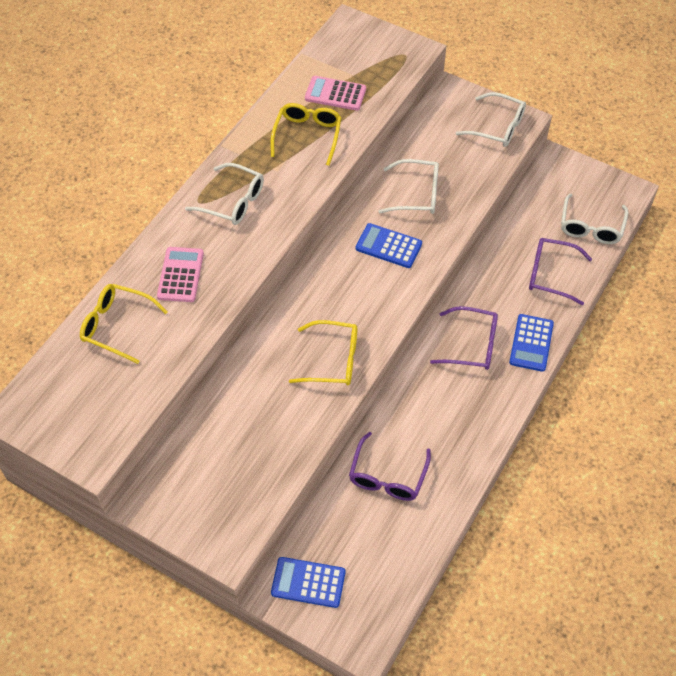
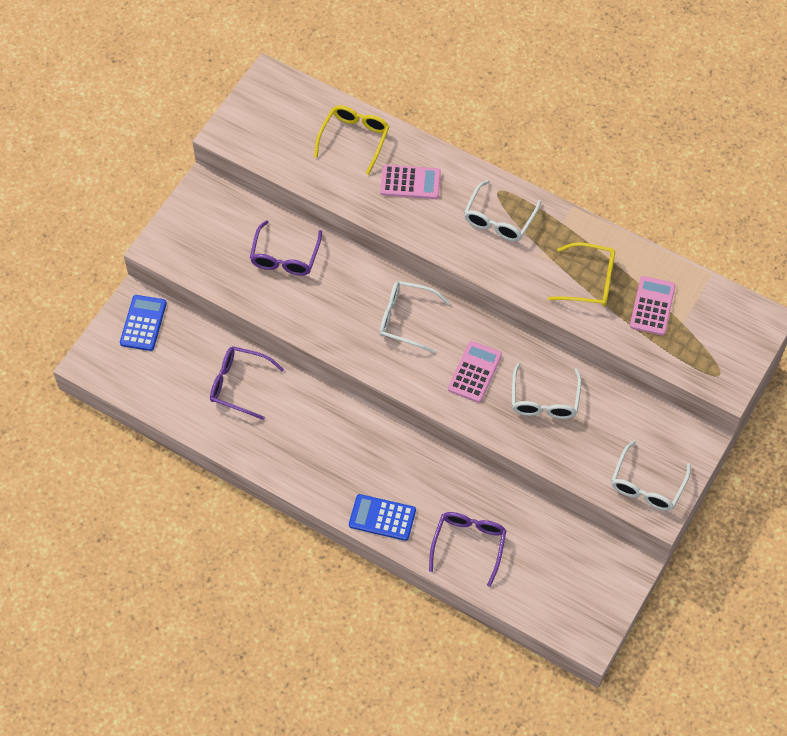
camera: 90 degrees right, 5 degrees up
(333, 360) = (339, 323): yellow glasses -> none
(388, 246) = (474, 372): blue calculator -> pink calculator
(472, 345) = (380, 463): purple glasses -> purple glasses (285, 257)
(591, 227) = (535, 593): white glasses -> white glasses (406, 319)

